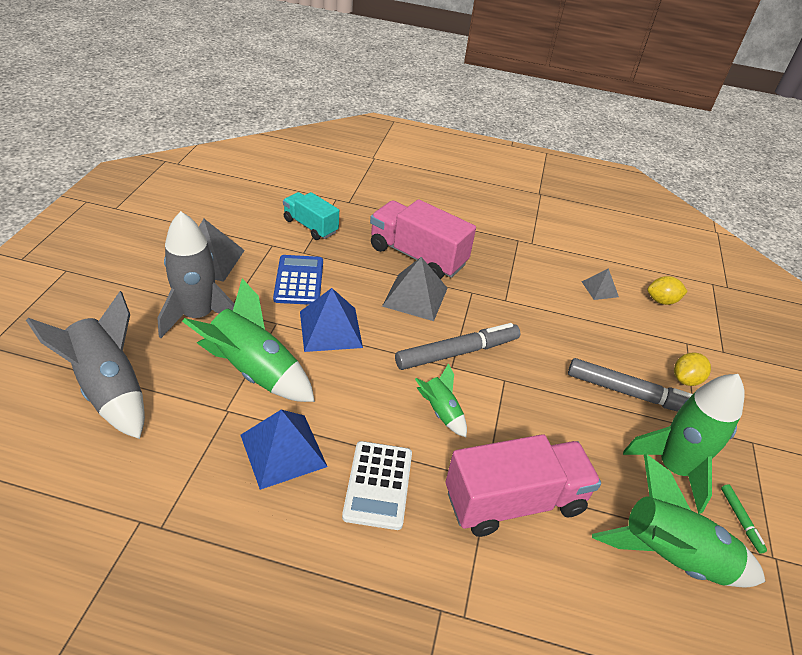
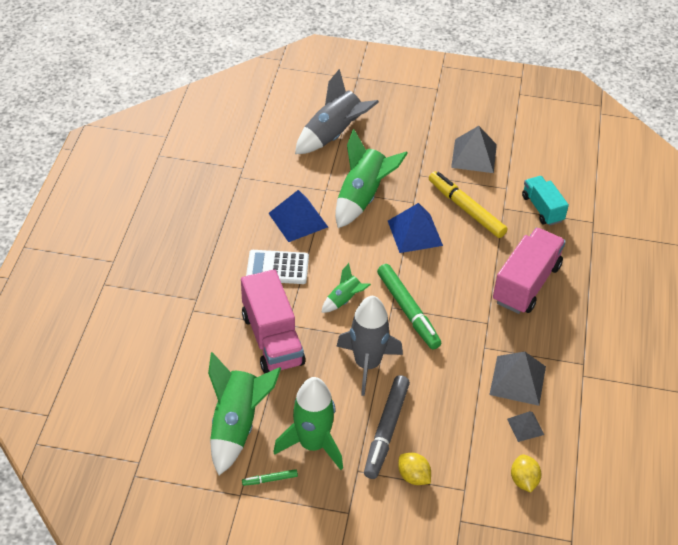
camera: 90 degrees right, 5 degrees up
(198, 315) = (409, 161): grey rocket -> grey rocket (367, 364)
(299, 280) = (466, 209): blue calculator -> yellow marker
(310, 226) = (542, 209): turquoise truck -> turquoise truck turned 60 degrees counterclockwise
(415, 297) = (468, 283): grey pyramid -> grey pyramid (517, 380)
(457, 352) = (408, 311): grey marker -> green marker

